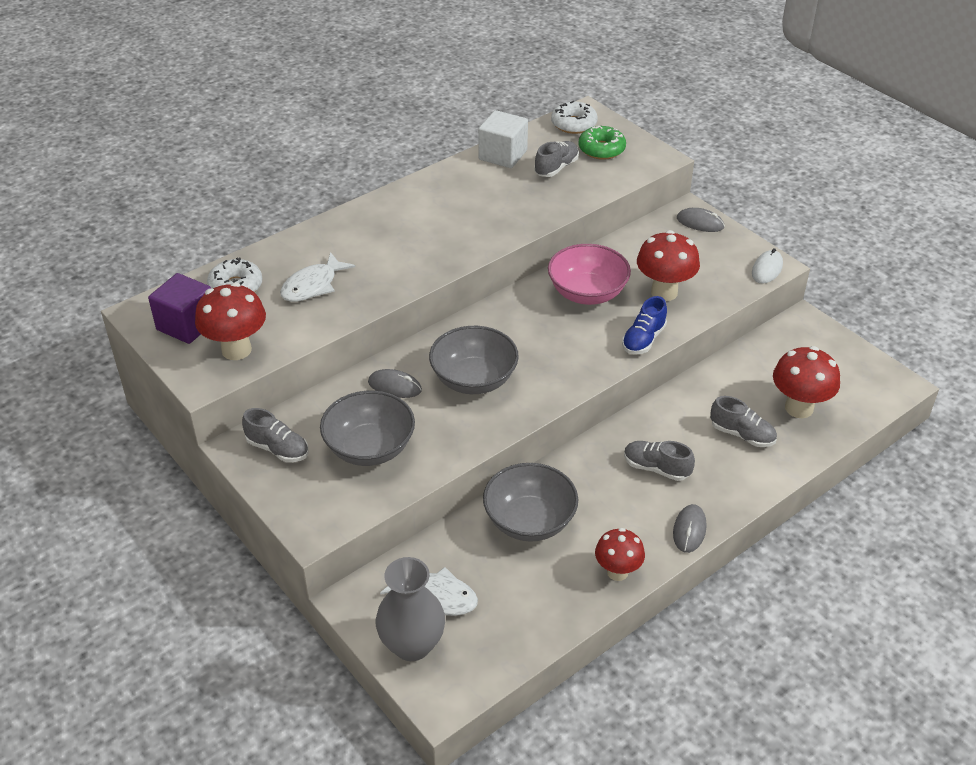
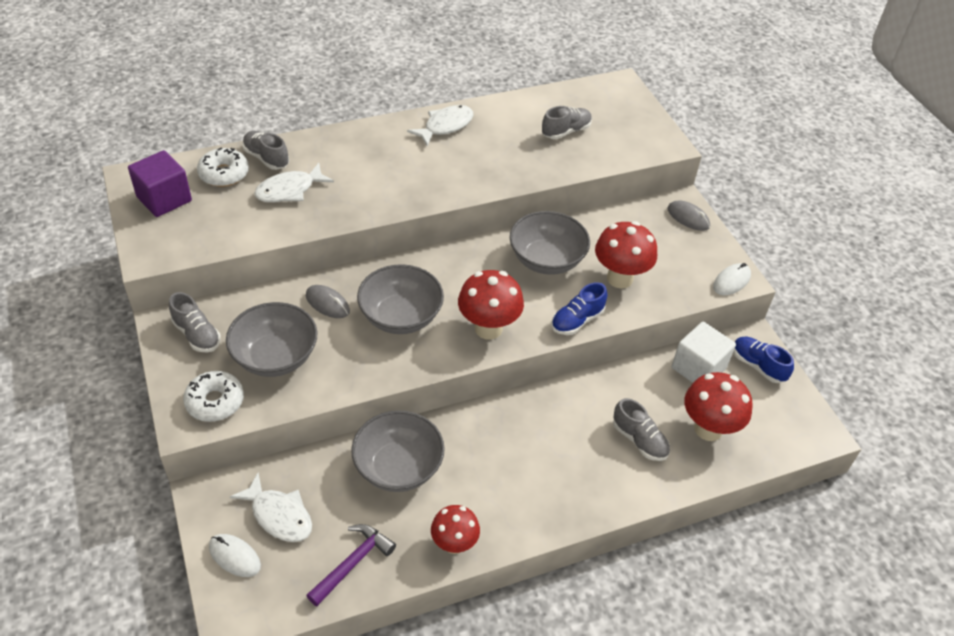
camera: 15 degrees right, 5 degrees up
(236, 350) = (193, 234): red mushroom -> red mushroom (488, 328)
(412, 645) = (234, 556): grey vase -> white mouse
(436, 190) = (445, 126): none -> white fish
(503, 155) = (522, 107): white cube -> white cube (698, 368)
(530, 617) = (352, 563): none -> purple hammer
(573, 124) = (603, 93): white donut -> white donut (215, 402)
(587, 293) = (546, 260): pink bowl -> grey bowl
(601, 149) = (617, 123): green donut -> none
(656, 468) = (541, 450): grey shoe -> grey shoe (266, 158)
(689, 530) = (542, 523): grey mouse -> none
(816, 342) = (757, 366): none -> blue shoe

